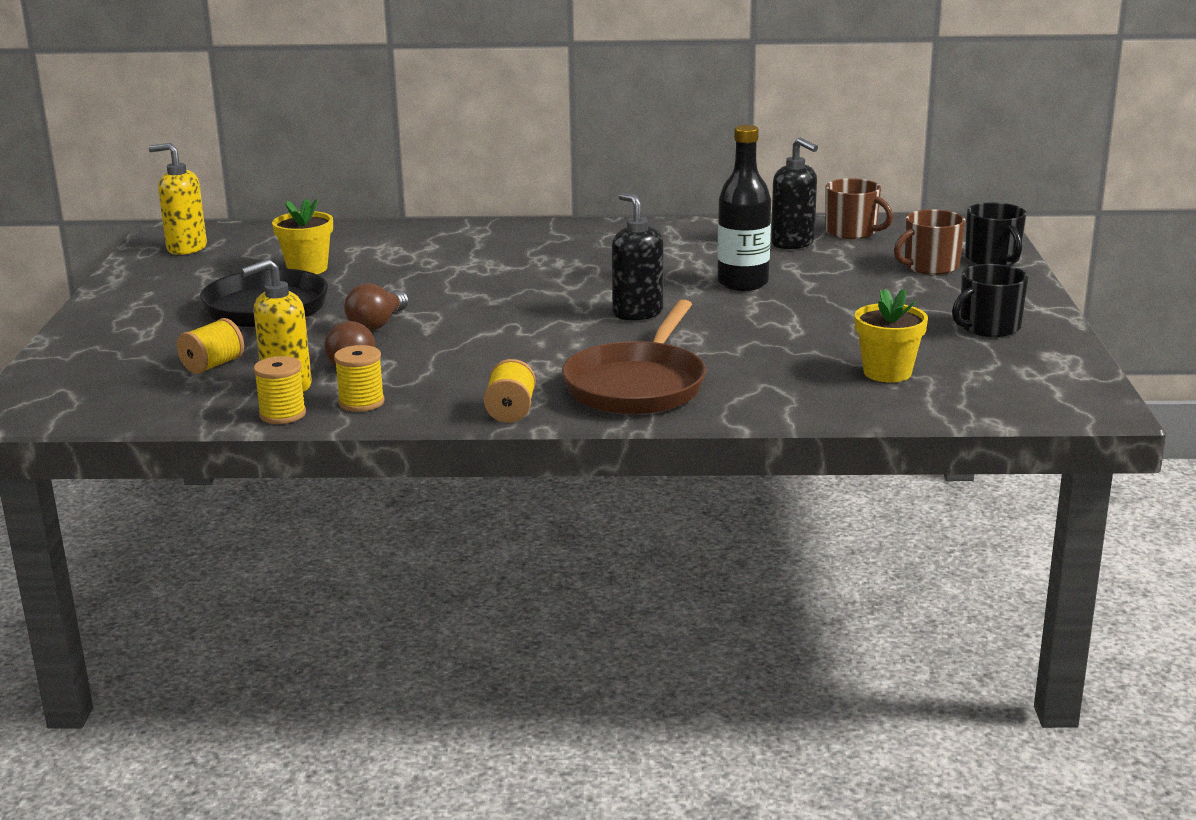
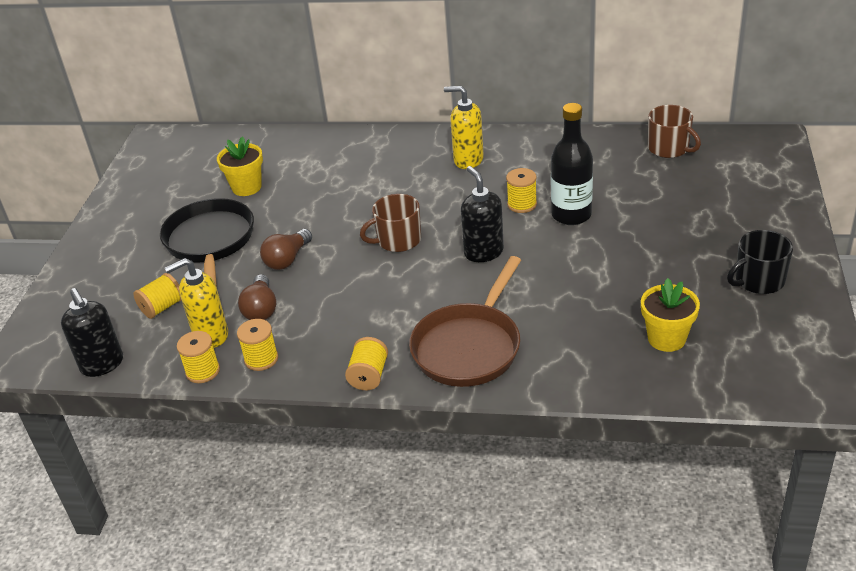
camera: 10 degrees right, 15 degrees up
(186, 248) = (164, 159): yellow soap dispenser -> yellow soap dispenser (468, 160)
(677, 276) = (522, 204): none -> yellow spool
(793, 243) = (619, 163): black soap dispenser -> black soap dispenser (102, 364)
(930, 266) = (724, 197): brown mug -> brown mug (398, 240)
(993, 259) = (778, 188): black mug -> none

